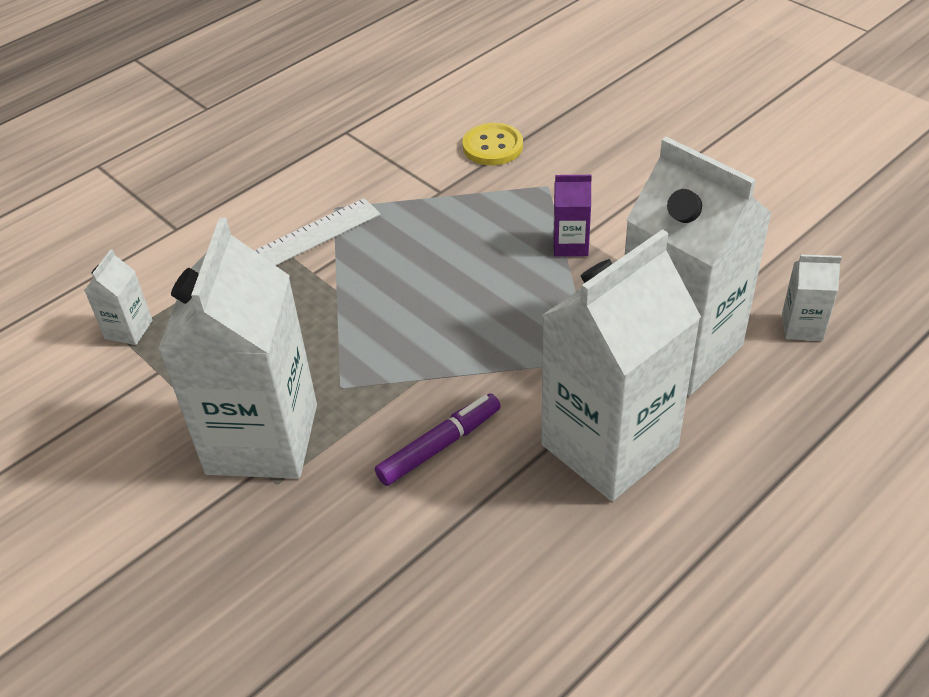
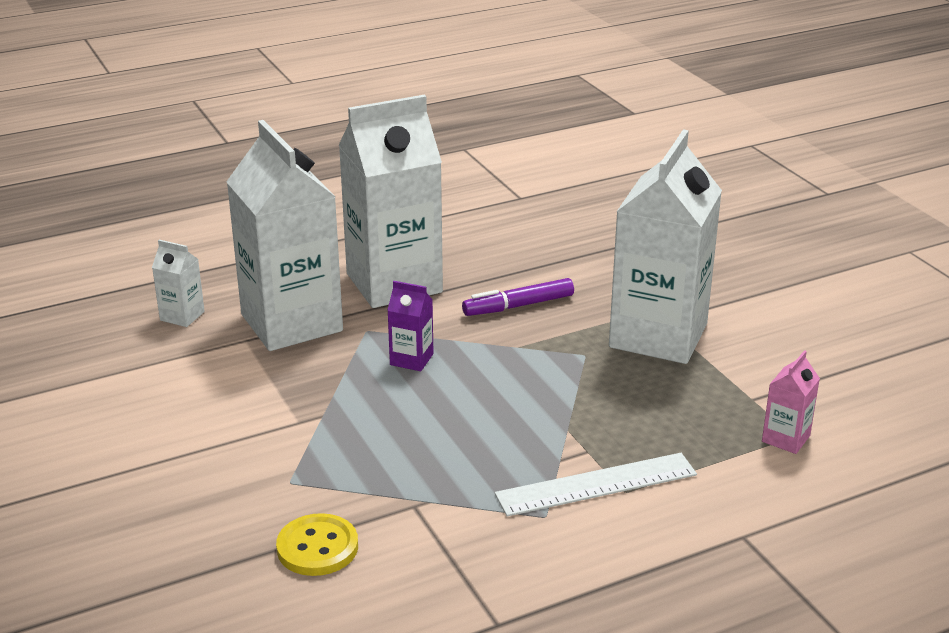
camera: 165 degrees left, 15 degrees down
(128, 329) = (786, 438): white carton -> pink carton
(570, 245) = (314, 416): purple carton -> purple carton (411, 359)

